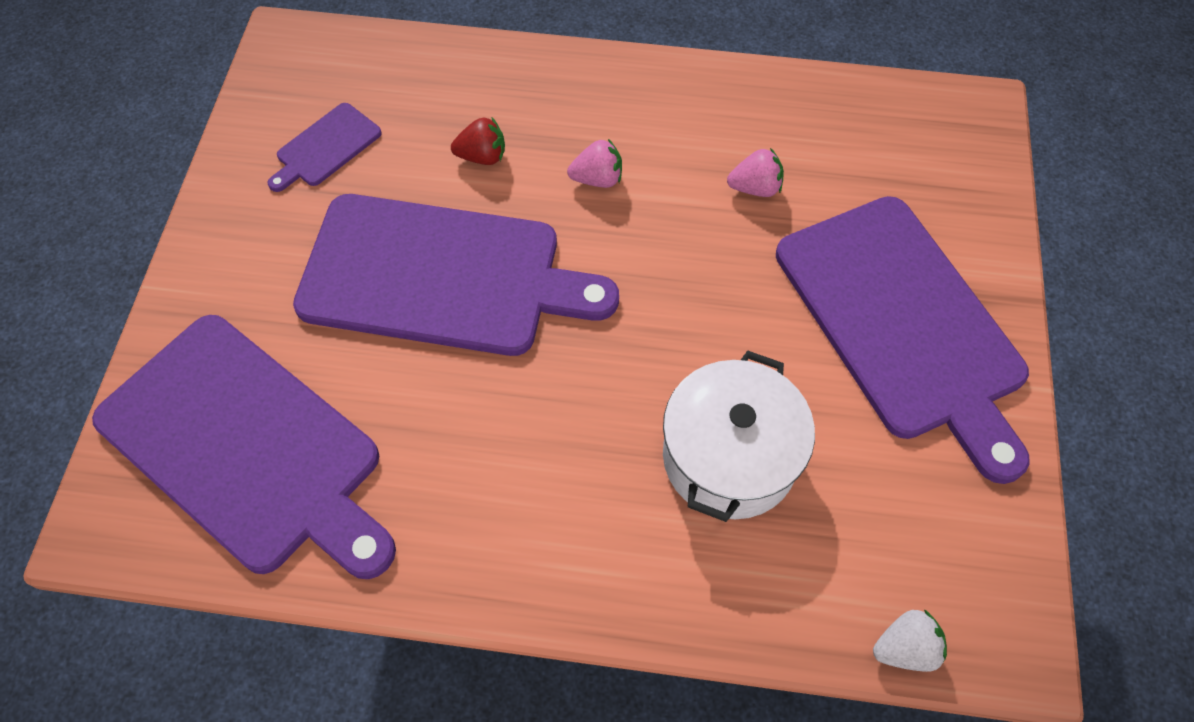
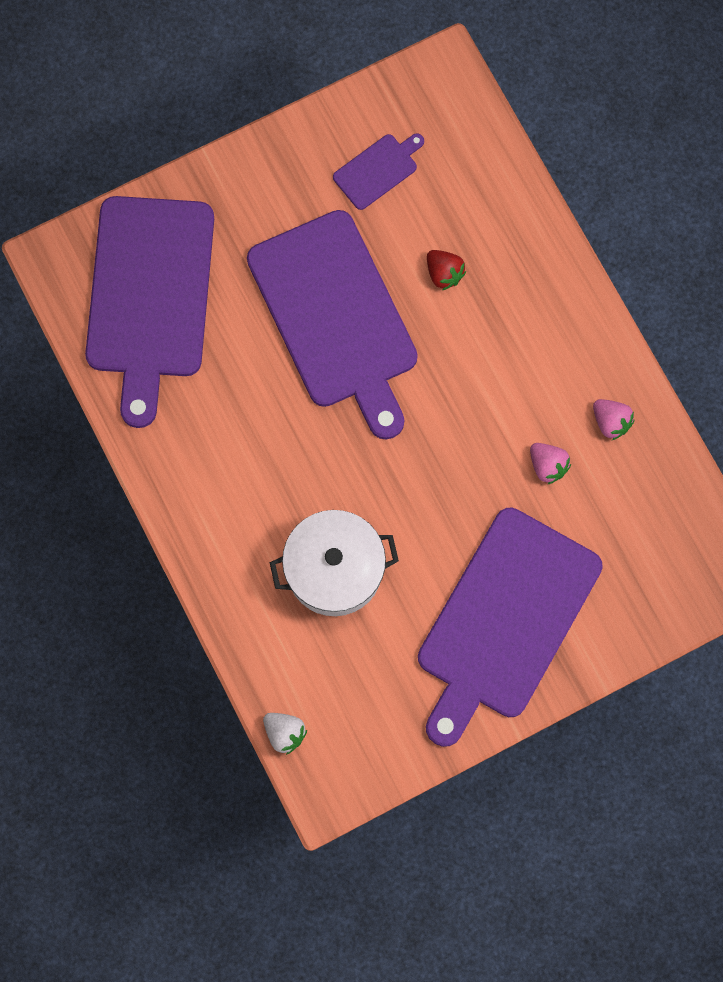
camera: 55 degrees right, 15 degrees up
(326, 147) = (378, 170): purple cutting board -> purple cutting board turned 135 degrees clockwise
(597, 179) = (480, 359): pink strawberry -> pink strawberry (610, 422)

